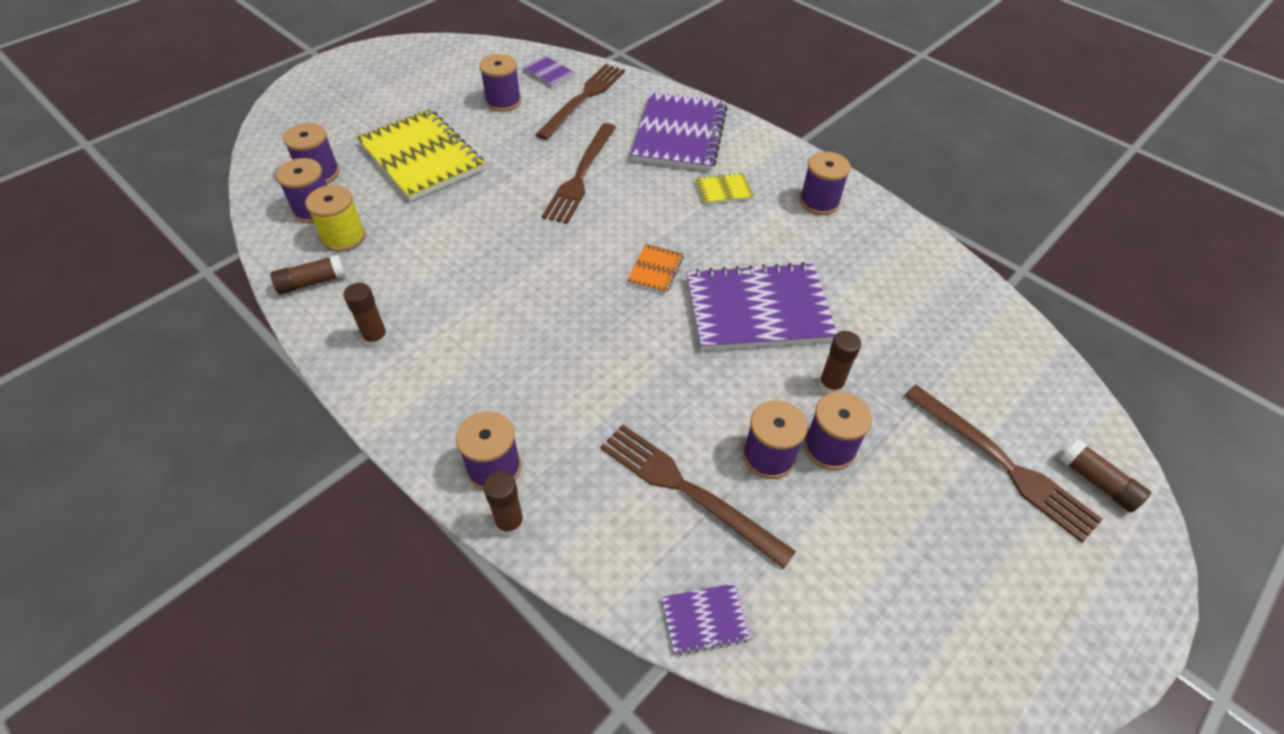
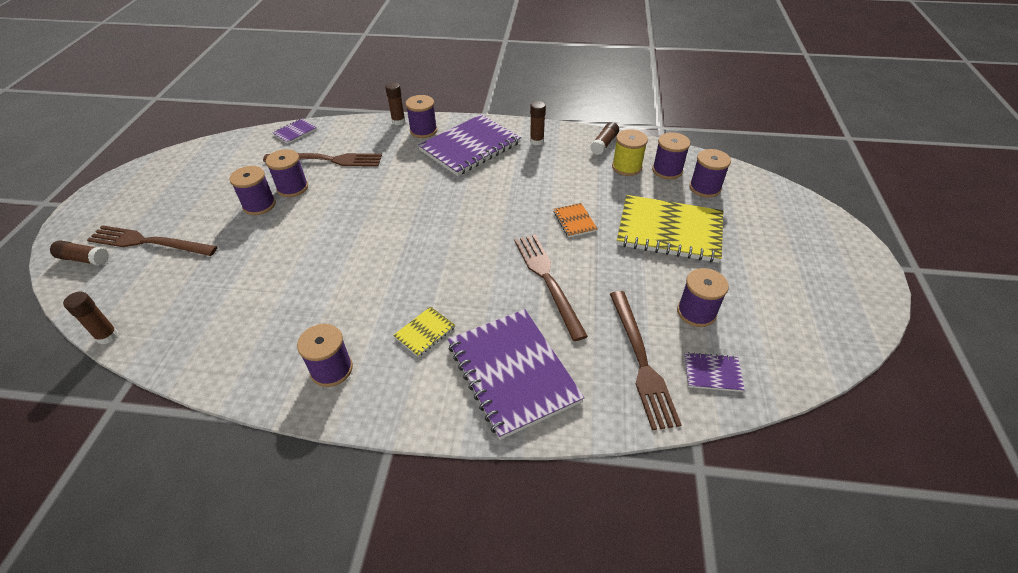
camera: 145 degrees right, 5 degrees down
(655, 270) = (425, 242): orange notebook -> orange notebook (574, 221)
(758, 309) = (338, 252): purple notebook -> purple notebook (470, 147)
(830, 385) = (269, 233): brown glue stick -> brown glue stick (107, 336)

